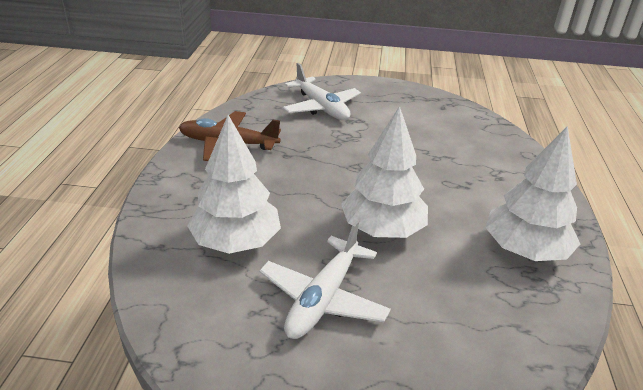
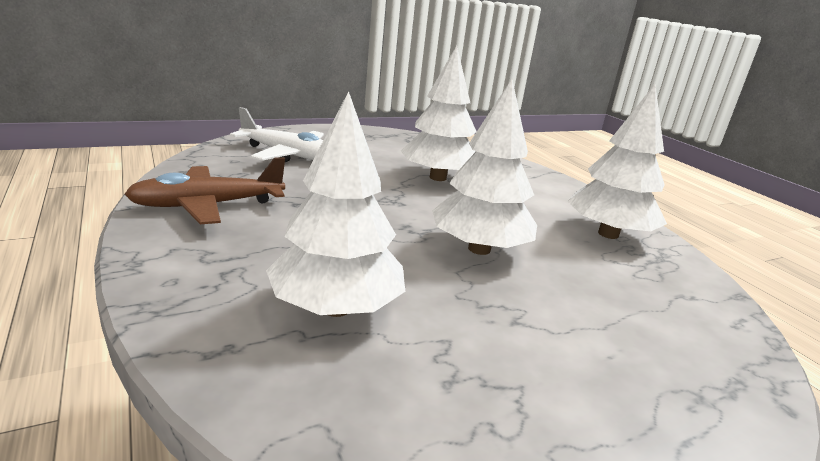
camera: 35 degrees left, 10 degrees down
(323, 298) = (505, 334): white plane -> none
(425, 154) = (438, 178): none -> white tree

